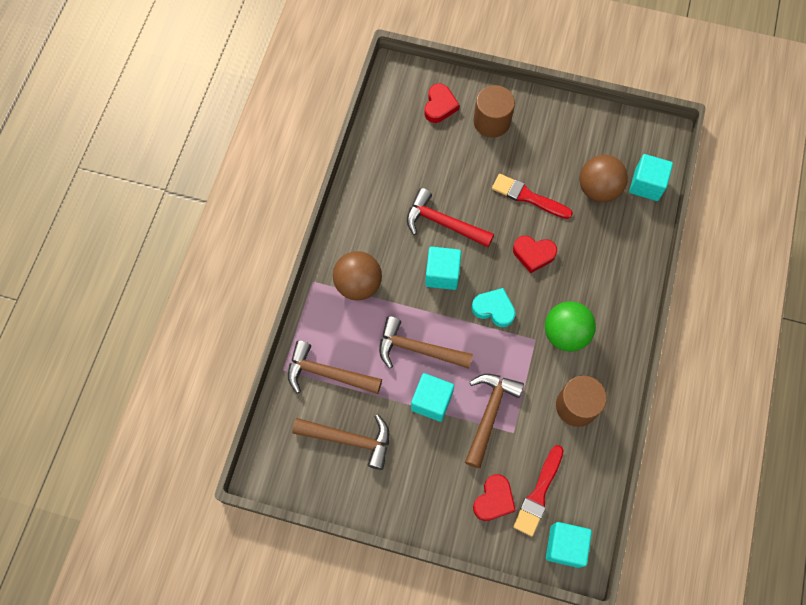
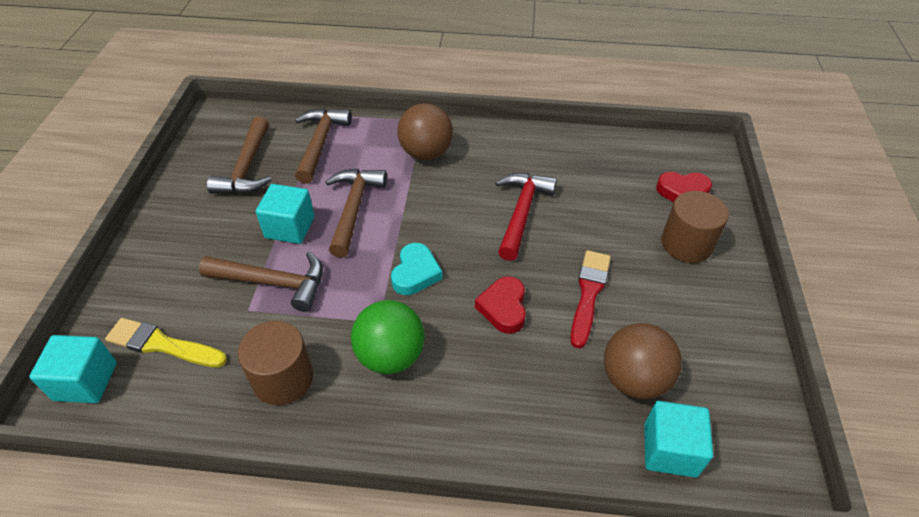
camera: 80 degrees right, 20 degrees down
(442, 274) = (453, 219): turquoise cube -> none
(494, 500) = (162, 298): red heart -> none
(538, 494) = (162, 344): red brush -> yellow brush

